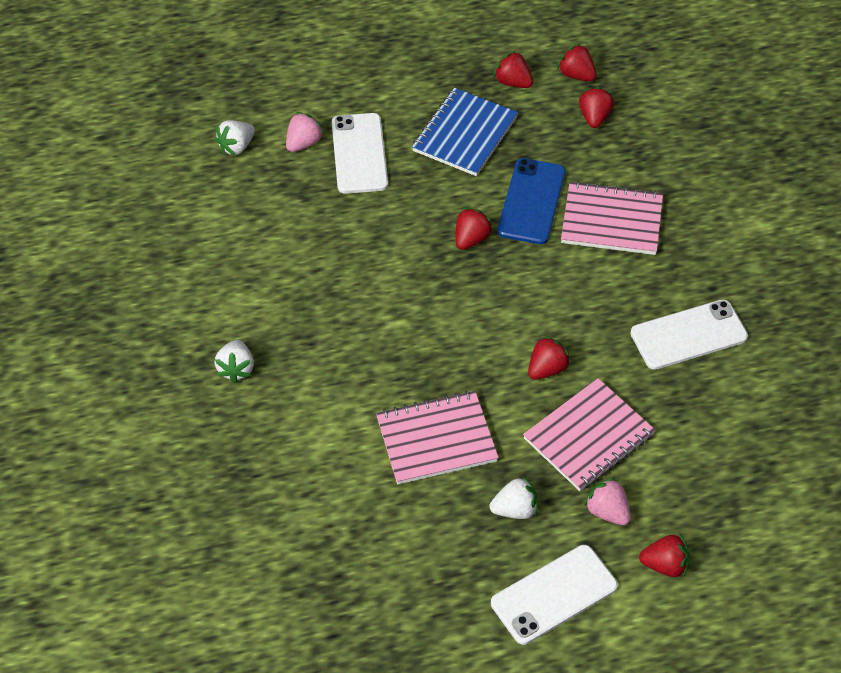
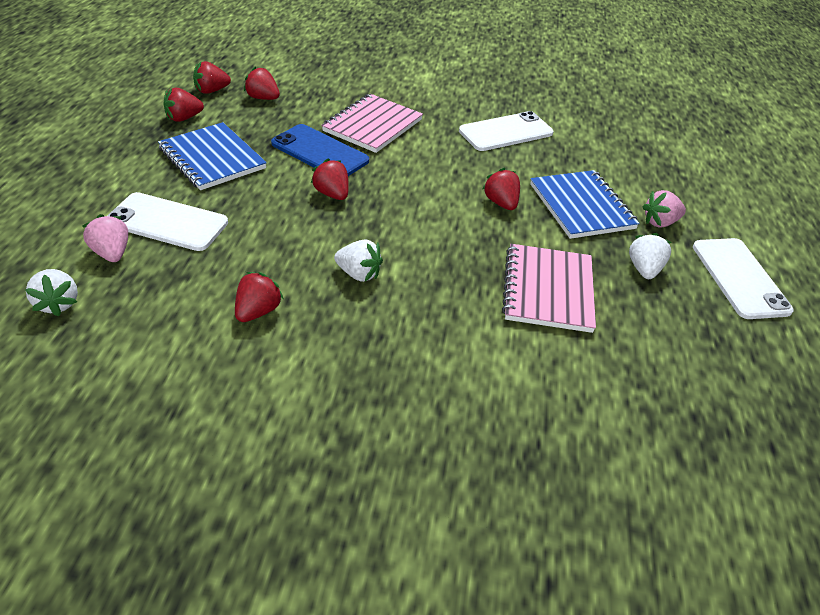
camera: 70 degrees left, 10 degrees down
(236, 369) = (377, 411): white strawberry -> white strawberry (359, 274)
(589, 437) = (581, 206): pink notebook -> blue notebook
(665, 565) = (718, 213): red strawberry -> red strawberry (258, 311)
(688, 335) = (506, 132): white phone -> white phone turned 60 degrees clockwise

